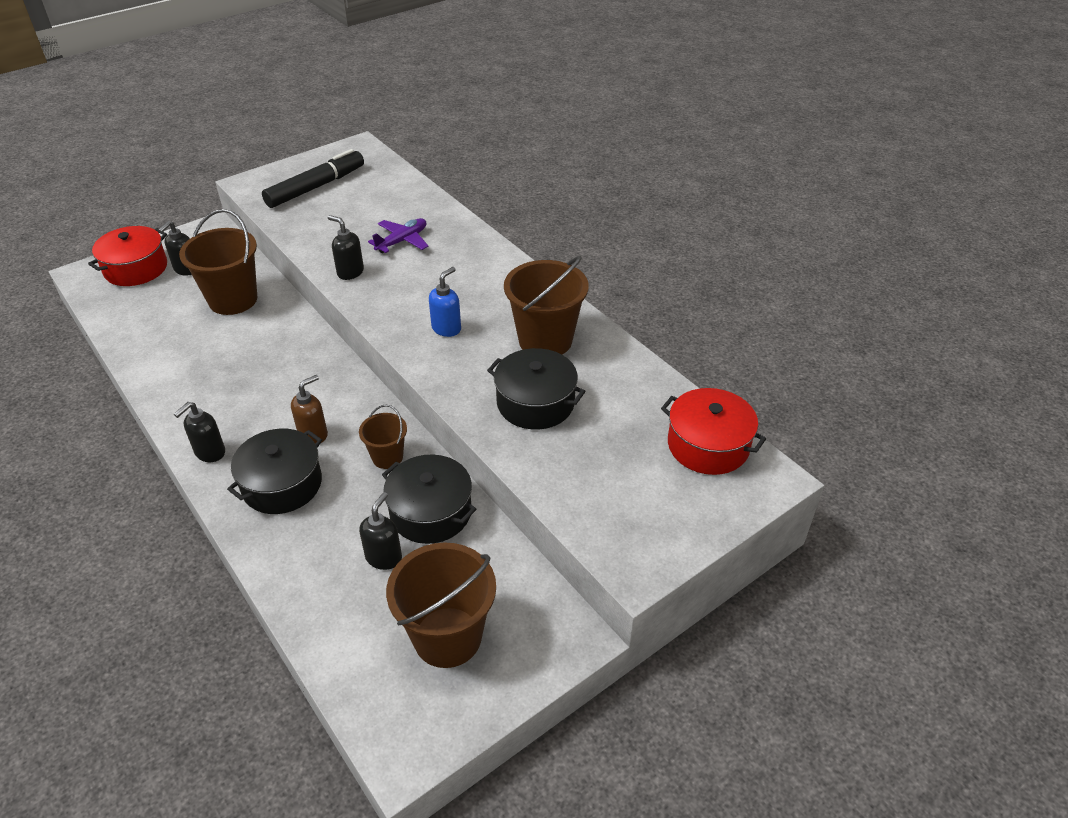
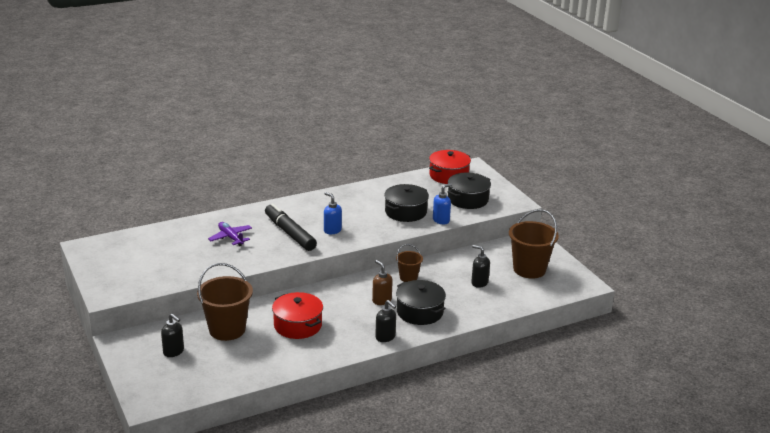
camera: 80 degrees left, 15 degrees down
(136, 268) = (157, 377): red pot -> red pot (298, 325)
(316, 187) = (134, 267): black marker -> black marker (289, 233)
(350, 272) = (257, 258): black soap dispenser -> none
(430, 512) = (452, 267): black pot -> black pot (468, 199)
(519, 453) = (441, 220): none -> blue soap dispenser
(545, 340) = (356, 203): brown bucket -> none

